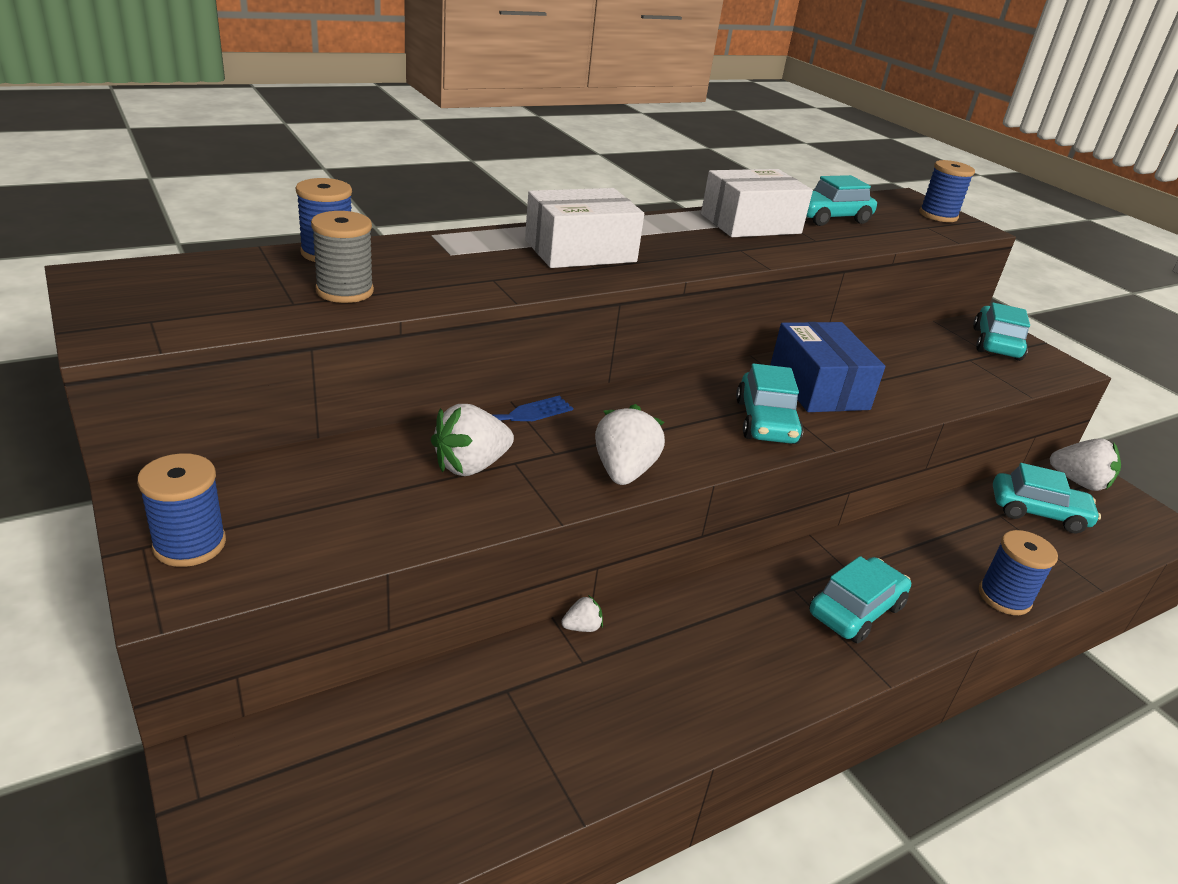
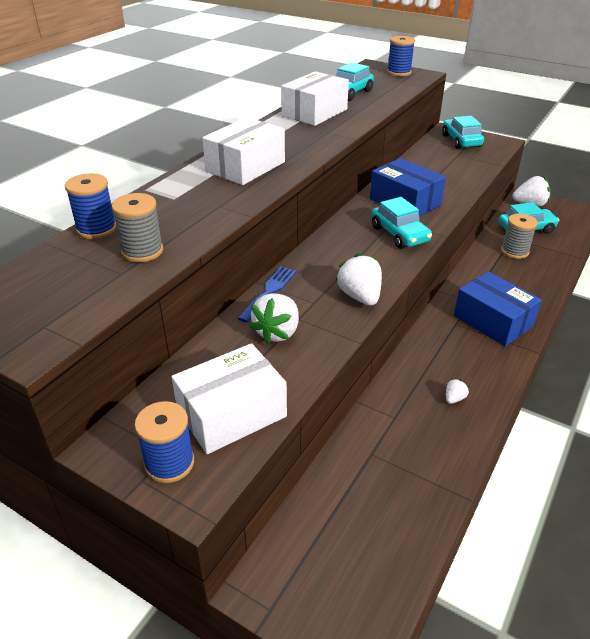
camera: 25 degrees left, 5 degrees up
(315, 527) = (231, 413): none -> white box
(582, 627) = (376, 398): white strawberry -> white strawberry (454, 398)
(855, 610) = (492, 321): turquoise car -> blue box
(987, 534) = (514, 251): none -> grey spool
(1004, 597) = (547, 281): blue spool -> none

